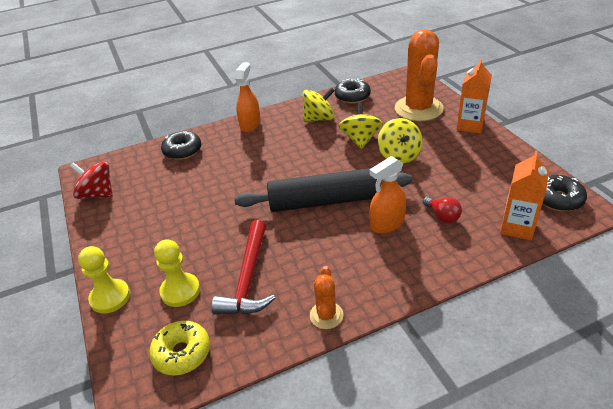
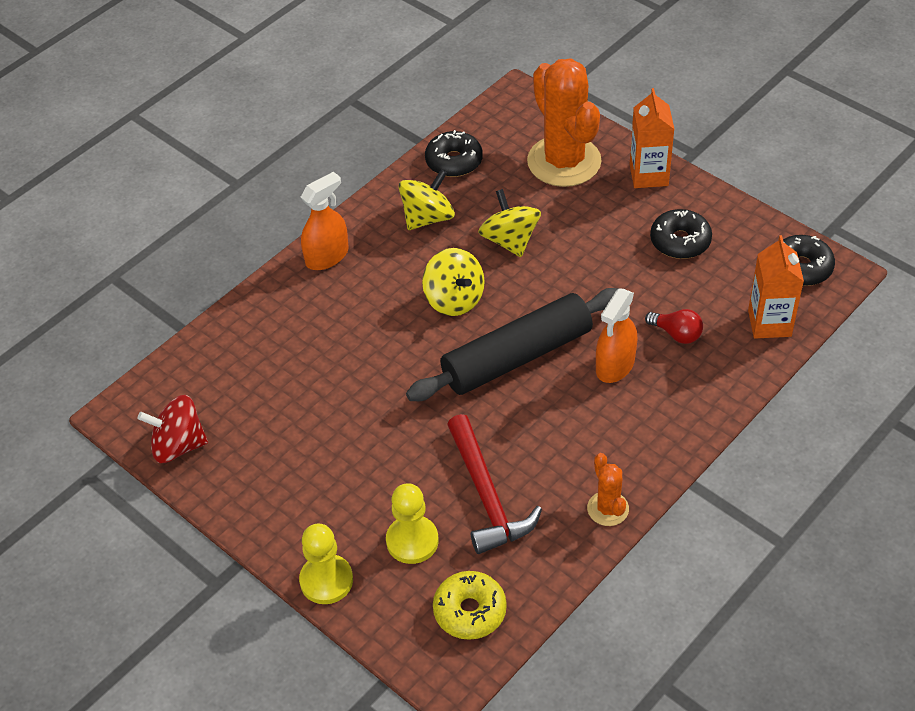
camera: 25 degrees left, 10 degrees up
(182, 151) = (254, 334): black donut -> black donut (680, 241)
(250, 124) = (327, 256): orange spray bottle -> orange spray bottle turned 60 degrees clockwise
(399, 155) = (577, 254): yellow spinning top -> yellow spinning top (454, 299)

